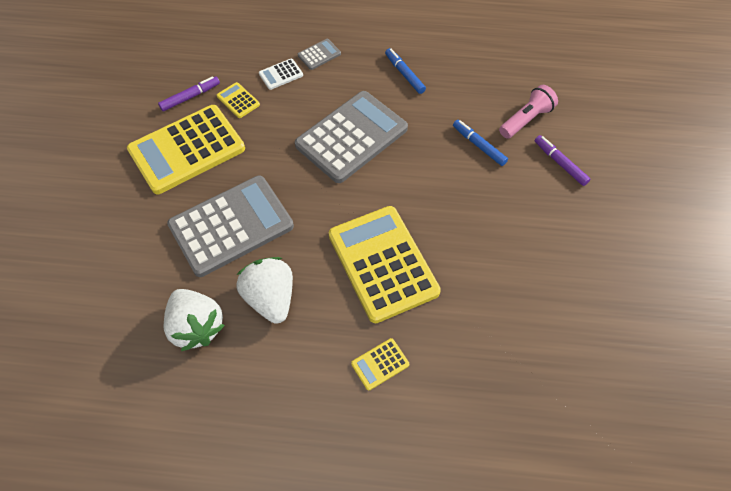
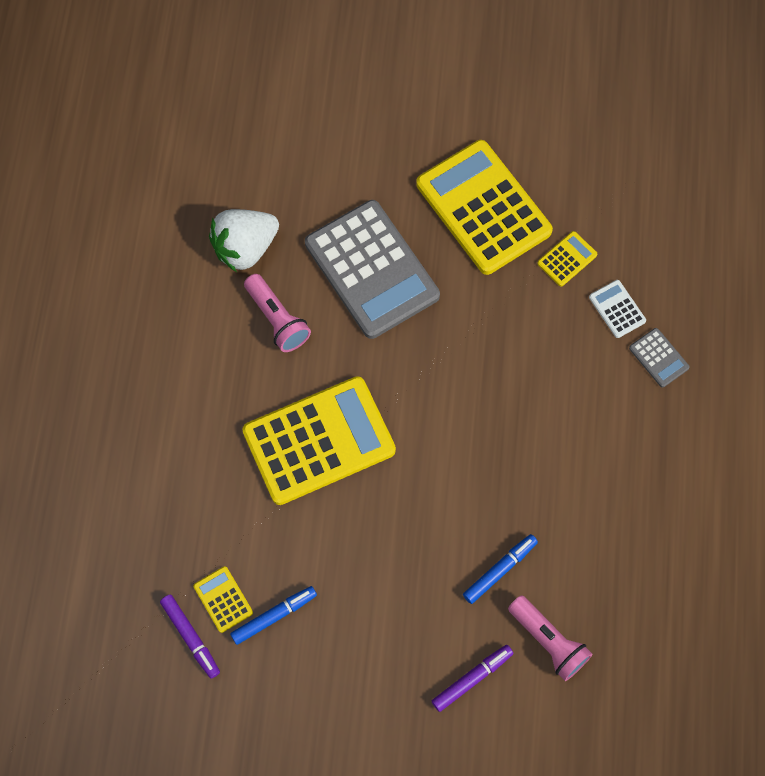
camera: 90 degrees right, 10 degrees up
(190, 97) = (570, 201): purple marker -> purple marker (190, 637)
(270, 298) = (277, 319): white strawberry -> pink flashlight
(351, 137) = (509, 403): grey calculator -> none
(380, 364) = (195, 436): yellow calculator -> yellow calculator (223, 599)
(404, 74) = (627, 475): blue marker -> blue marker (274, 616)

